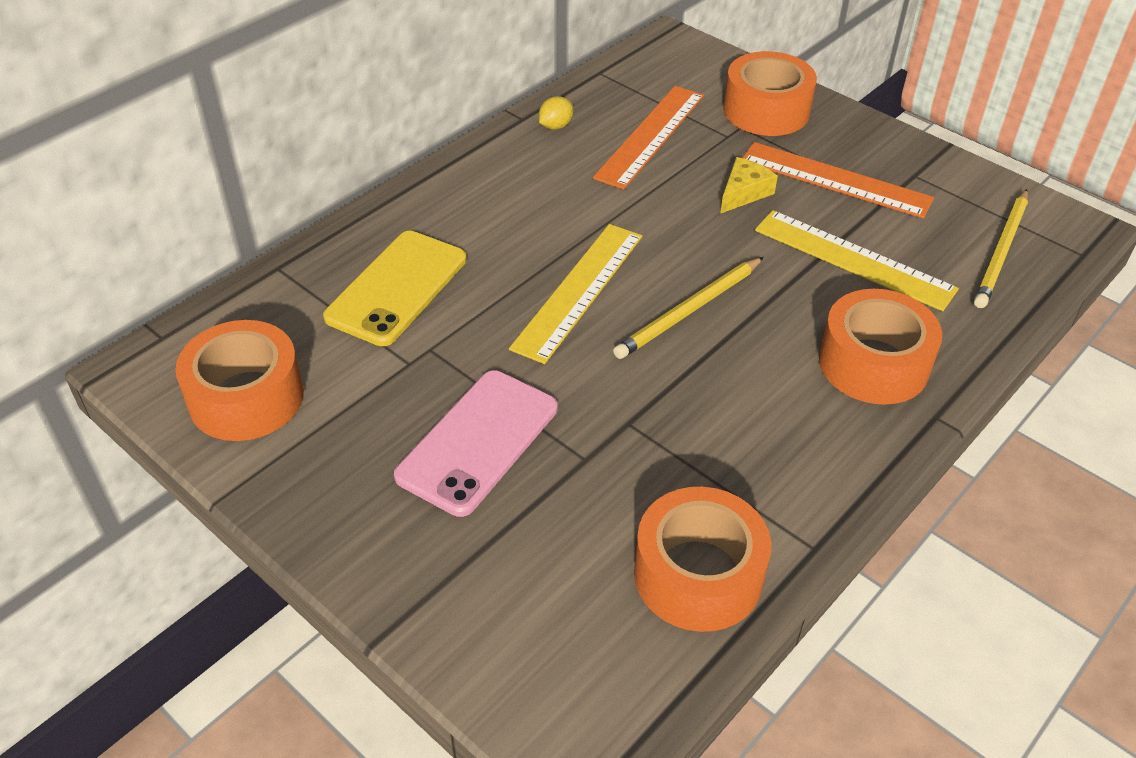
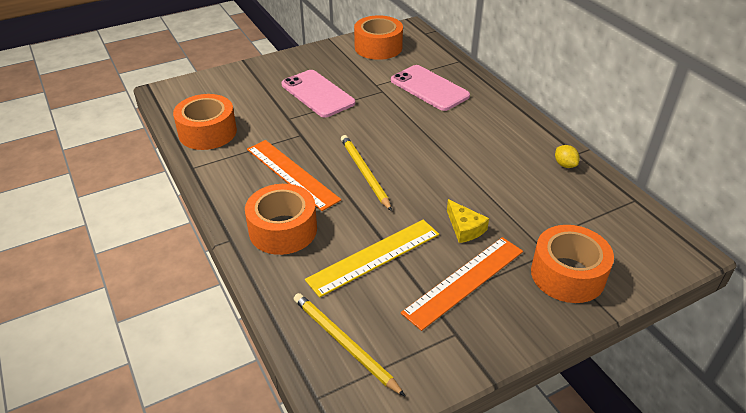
camera: 110 degrees right, 5 degrees down
(397, 288) = (429, 88): yellow phone -> pink phone
(579, 291) = (400, 140): yellow ruler -> none
(650, 136) = (544, 203): orange ruler -> orange ruler (292, 174)

